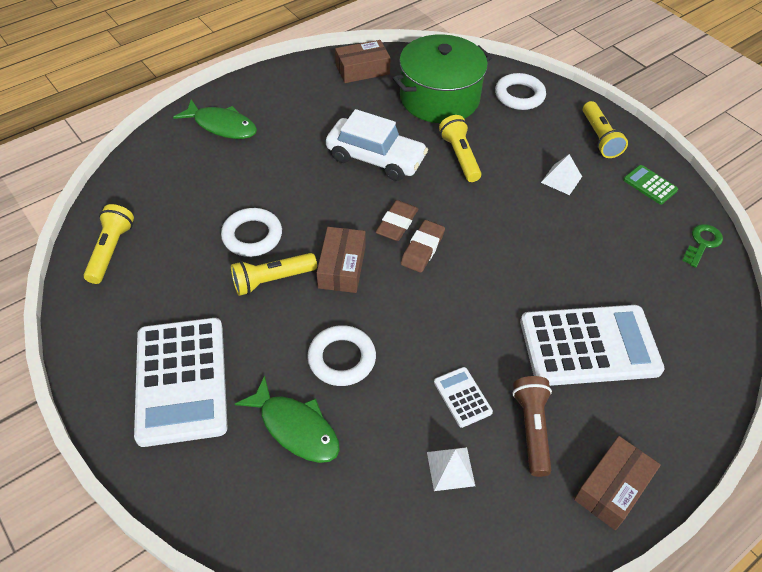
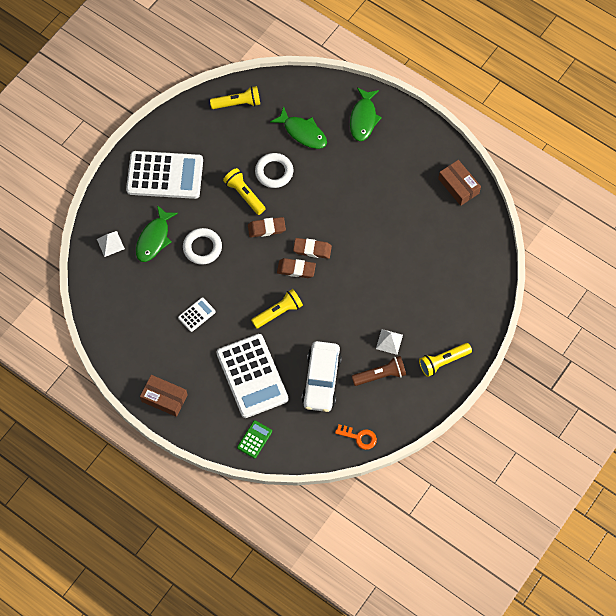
camera: 75 degrees right, 15 degrees up
(181, 381) = (165, 175): white calculator -> white calculator turned 150 degrees counterclockwise
(206, 189) = (303, 132): none -> green fish
(342, 267) = (266, 228): brown box -> brown eraser
(375, 158) = (367, 221): white car -> white car (321, 380)
(439, 98) = (446, 245): green pot -> none
(450, 468) = (153, 318): white pyramid -> white pyramid (110, 244)
(460, 156) = (388, 273): yellow flashlight -> yellow flashlight (278, 312)
(519, 95) = (471, 299): white ring -> none
(532, 429) = (187, 353): brown flashlight -> brown flashlight (380, 375)
(650, 185) = (404, 400): green calculator -> green calculator (254, 439)
(702, 243) = (359, 437): green key -> orange key

